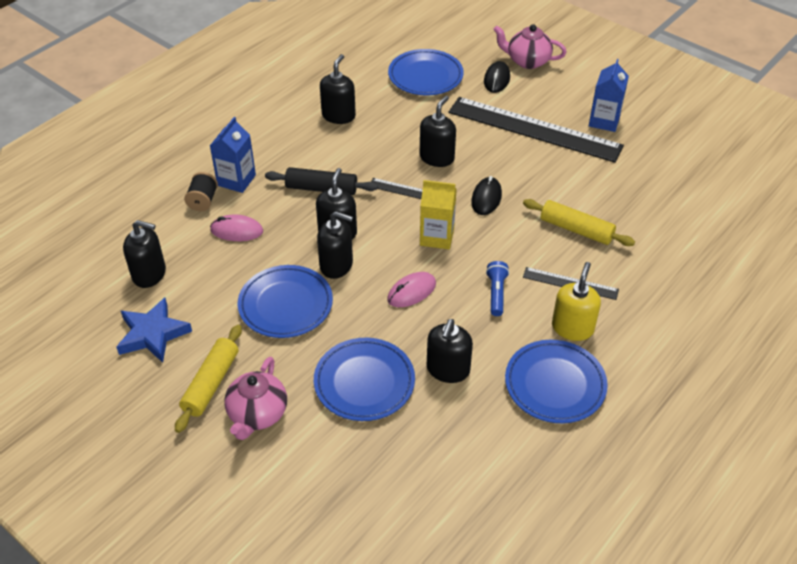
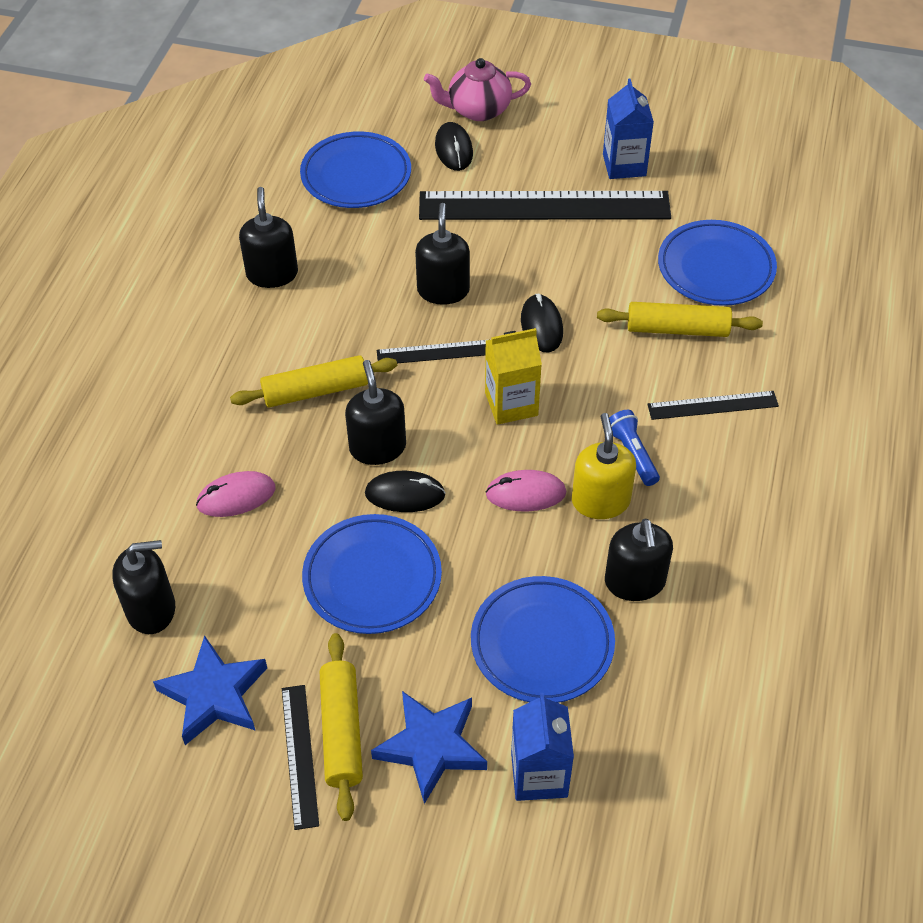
camera: 25 degrees left, 5 degrees up
(178, 387) = (299, 755): none -> black ruler
(203, 201) = (159, 470): black spool -> none
(236, 180) = (187, 421): blue carton -> blue carton (539, 775)
(257, 414) = (431, 747): pink teapot -> blue star
(321, 189) = (315, 391): black rolling pin -> yellow rolling pin
(336, 265) = (405, 494): black soap dispenser -> black mouse
(411, 292) = (525, 494): pink mouse -> pink mouse turned 60 degrees clockwise
(555, 384) = (772, 548): blue plate -> blue plate (715, 268)
(572, 328) = (749, 464): yellow soap dispenser -> yellow soap dispenser (600, 501)

